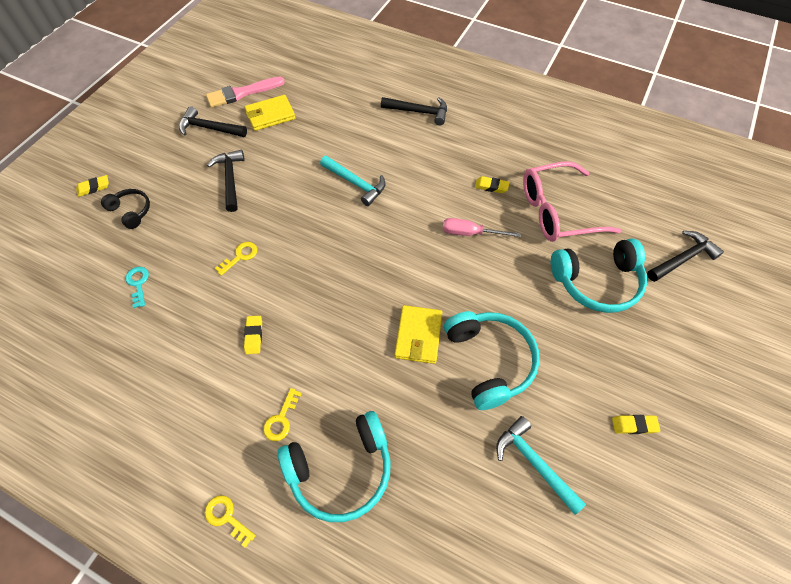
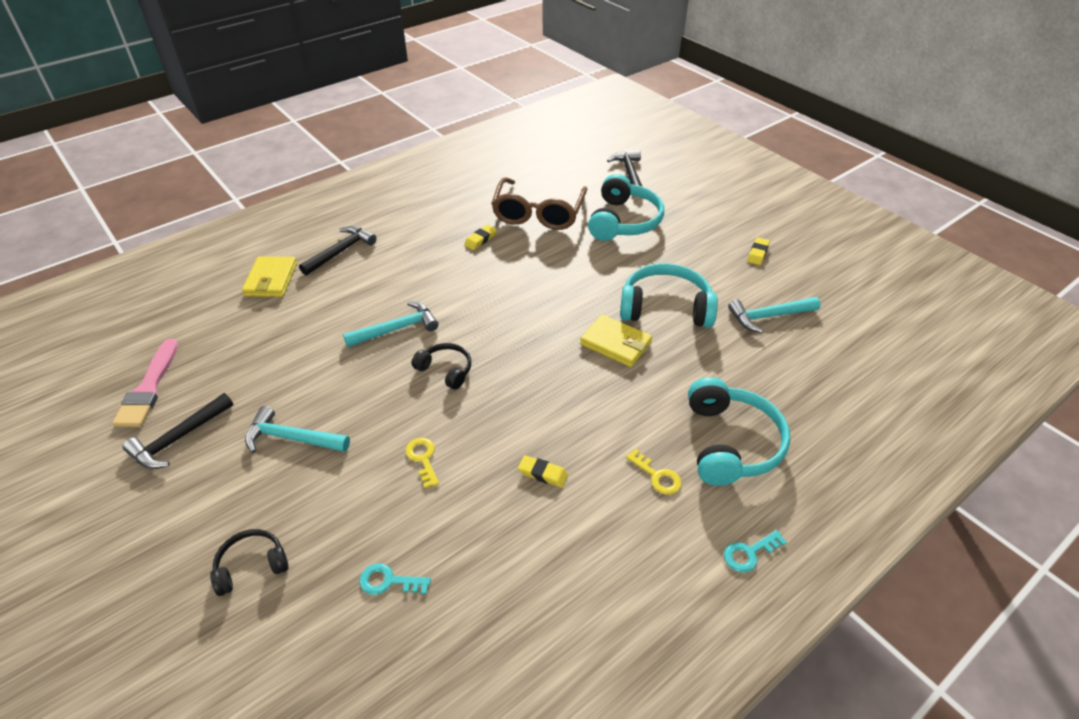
camera: 65 degrees left, 15 degrees down
(94, 187) = (159, 610): yellow eraser -> none
(226, 517) = (749, 553): yellow key -> turquoise key
(230, 179) = (291, 438): black hammer -> turquoise hammer
(270, 115) = (219, 371): yellow wallet -> yellow wallet (271, 279)
(328, 231) = (445, 370): none -> black headphones
(470, 233) = (524, 271): pink screwdriver -> none
(557, 211) = (538, 213): pink glasses -> brown glasses

